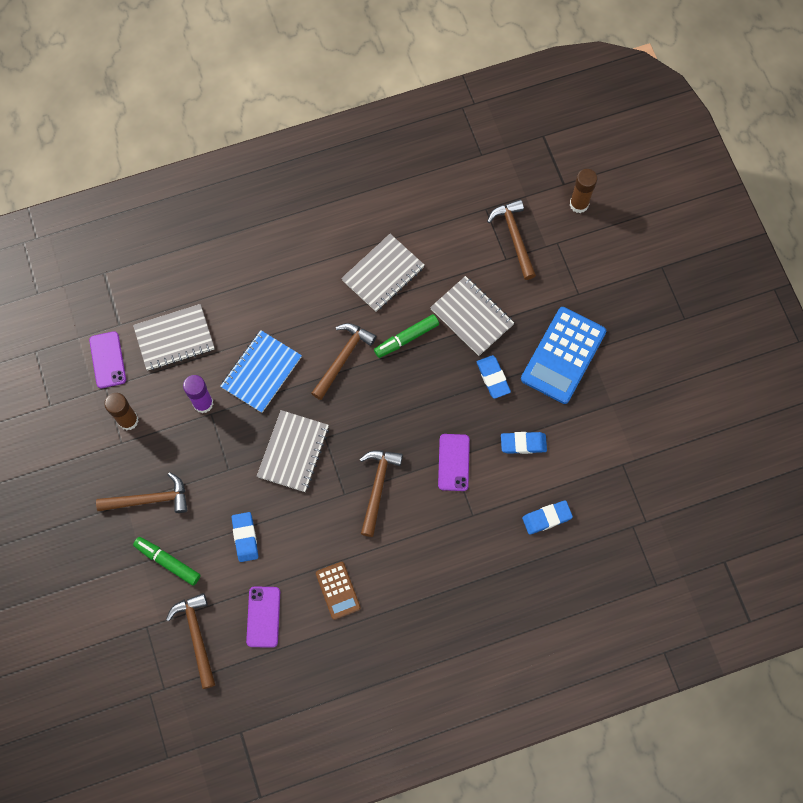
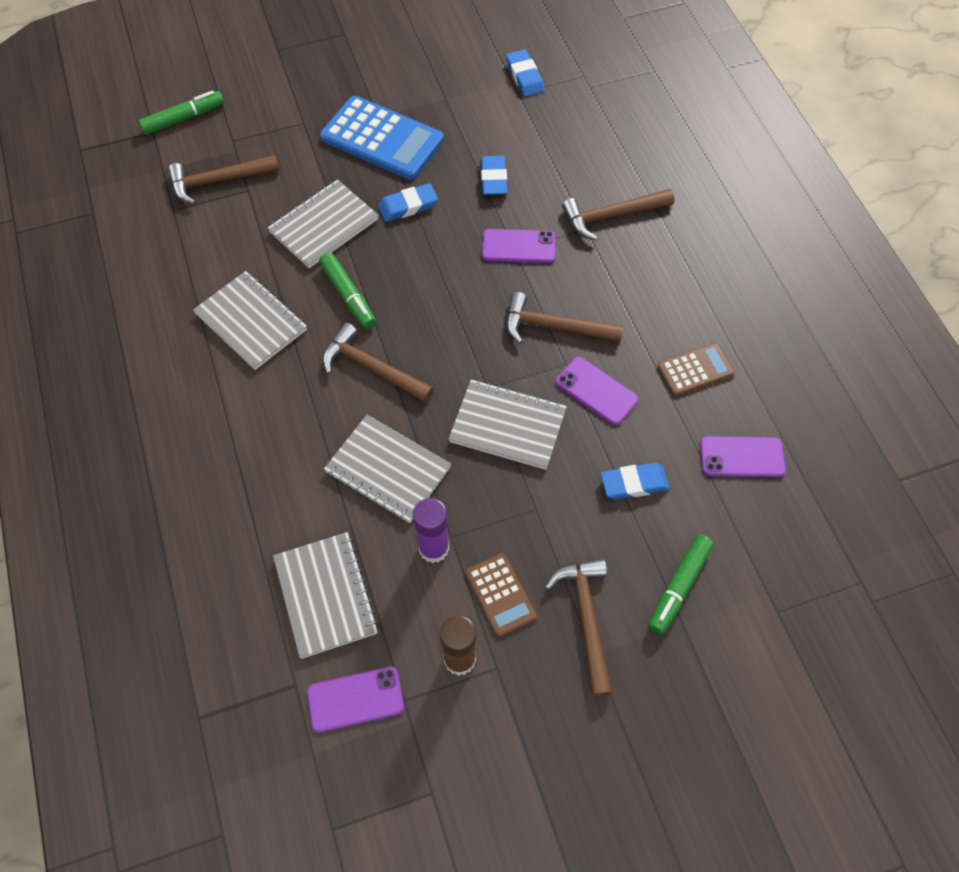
camera: 90 degrees left, 10 degrees down
(169, 445) = (500, 595): none -> brown calculator
(197, 636) = (780, 541): brown hammer -> brown hammer (611, 216)
(261, 372) = (388, 470): blue notebook -> grey notebook
(321, 515) = (596, 391): none -> purple phone
(546, 518) = (584, 159): blue eraser -> blue eraser (524, 76)
(579, 204) = (183, 118): brown glue stick -> green marker

